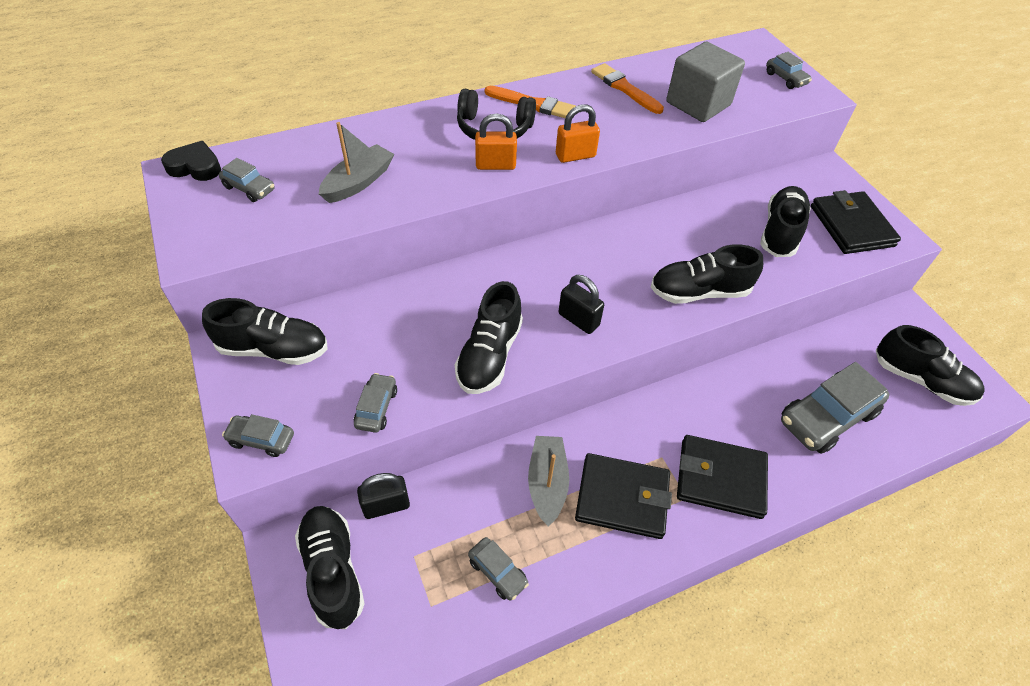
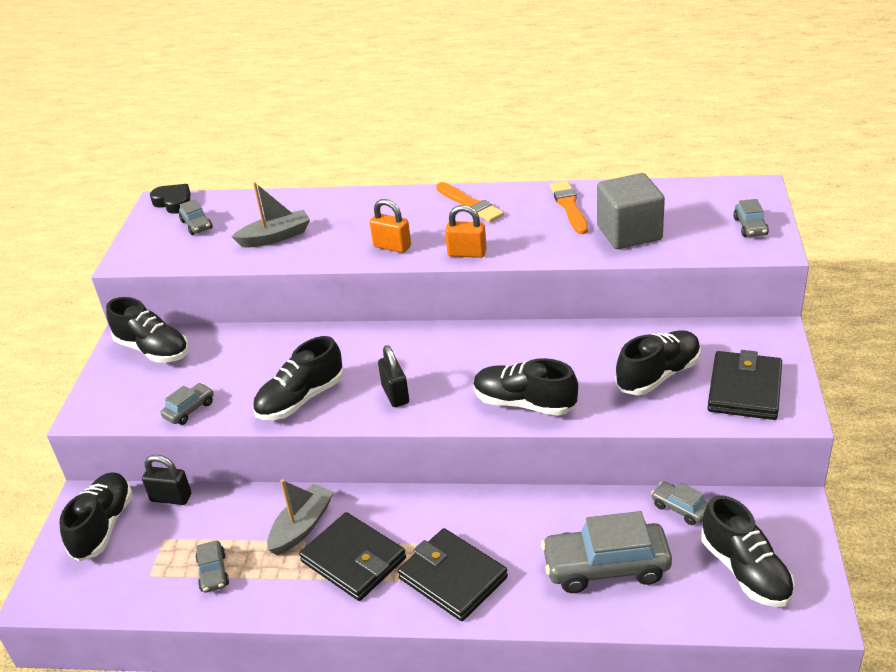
camera: 35 degrees right, 15 degrees down
(261, 439) = (100, 405): grey car -> grey car (680, 508)
(494, 129) = (417, 218): black headphones -> none

